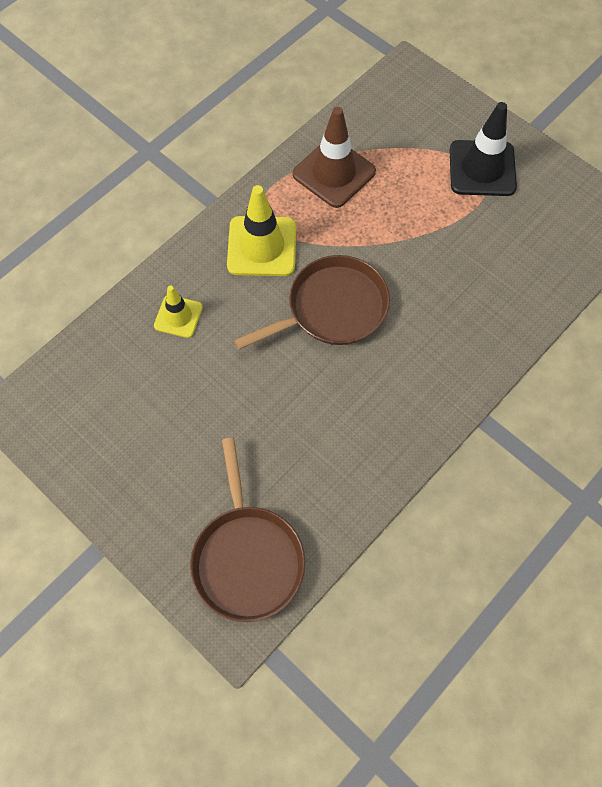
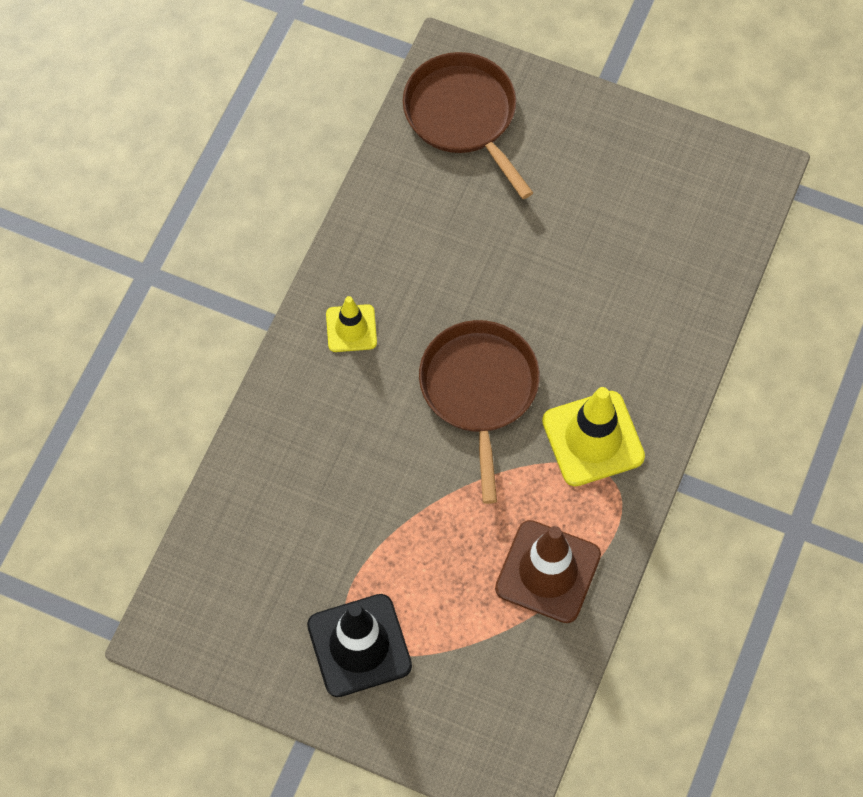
camera: 160 degrees right, 0 degrees up
(178, 316) = (647, 322): yellow traffic cone -> yellow traffic cone (351, 328)
(332, 308) = (479, 390): brown pan -> brown pan turned 135 degrees clockwise

